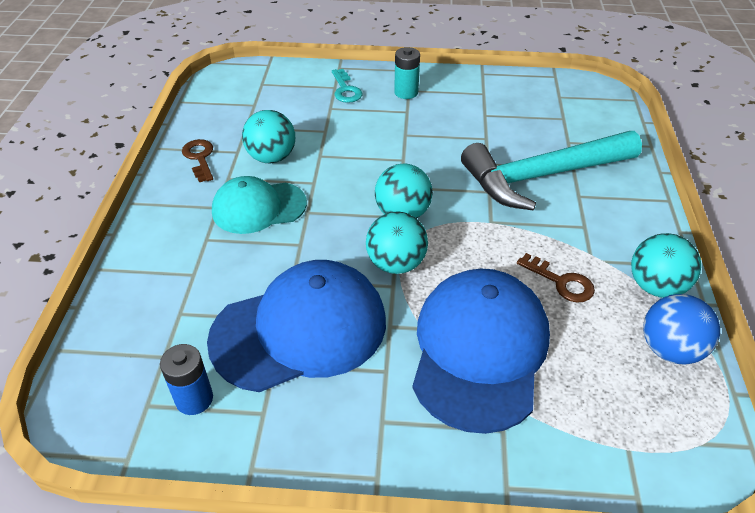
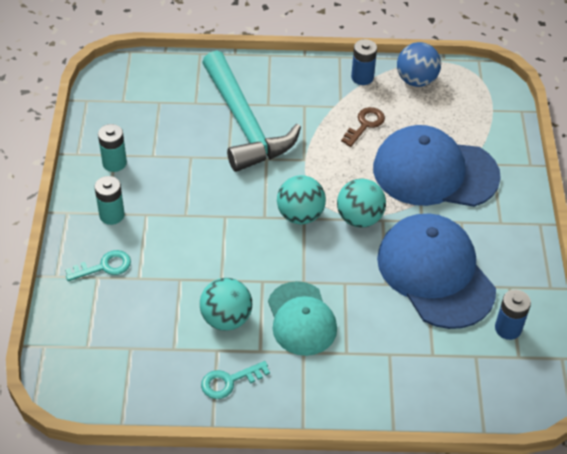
camera: 95 degrees left, 5 degrees up
(199, 158) = (229, 381): brown key -> turquoise key
(472, 93) = (114, 163): none -> turquoise battery
(655, 286) = (362, 77): turquoise ball -> blue battery

